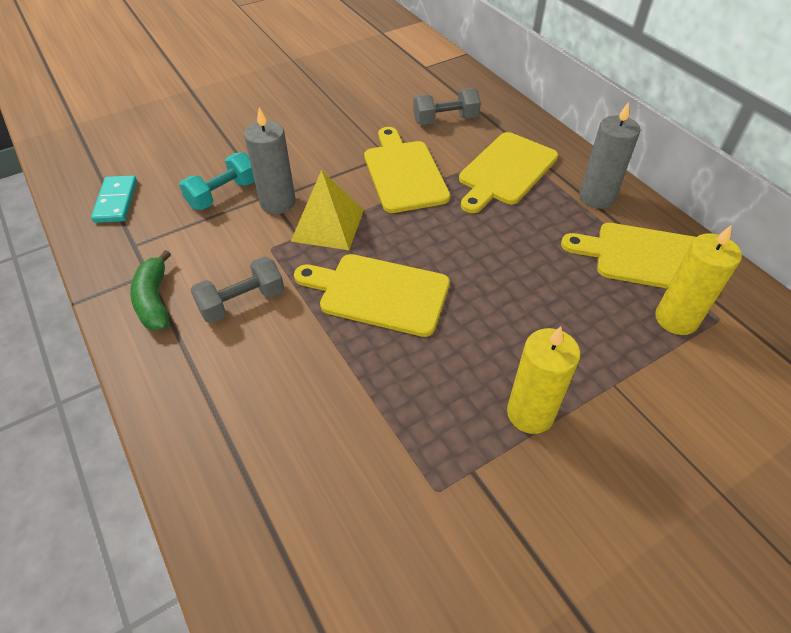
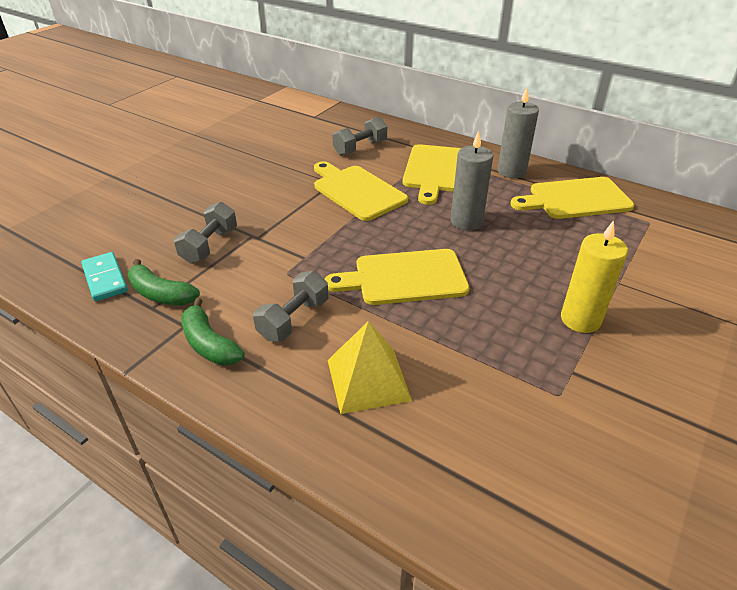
camera: 25 degrees left, 10 degrees down
(149, 233) = (161, 294): none -> green banana
(223, 194) = (209, 245): turquoise dumbbell -> grey dumbbell
(277, 202) = (266, 238): grey candle -> grey candle (466, 221)
(327, 225) = (323, 243): yellow pyramid -> yellow pyramid (368, 379)
(676, 319) = (623, 230): yellow candle -> none

